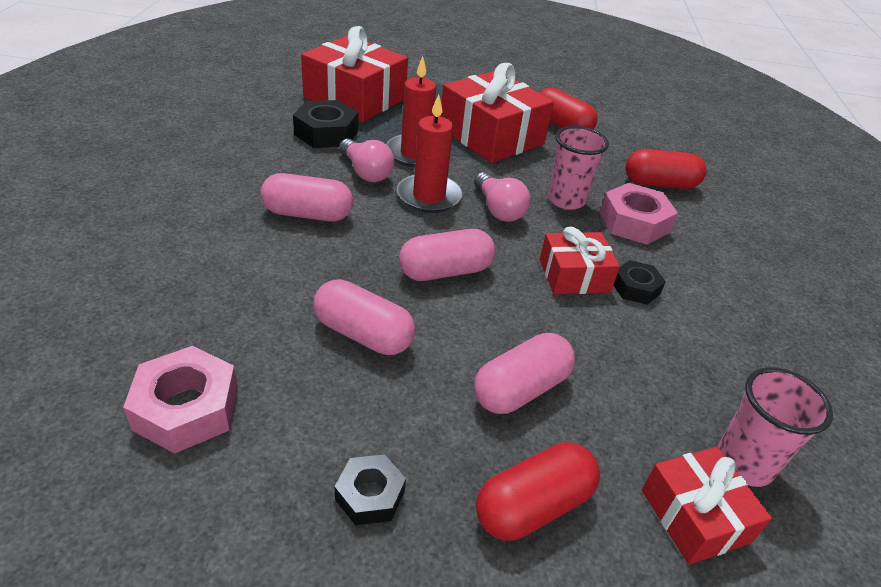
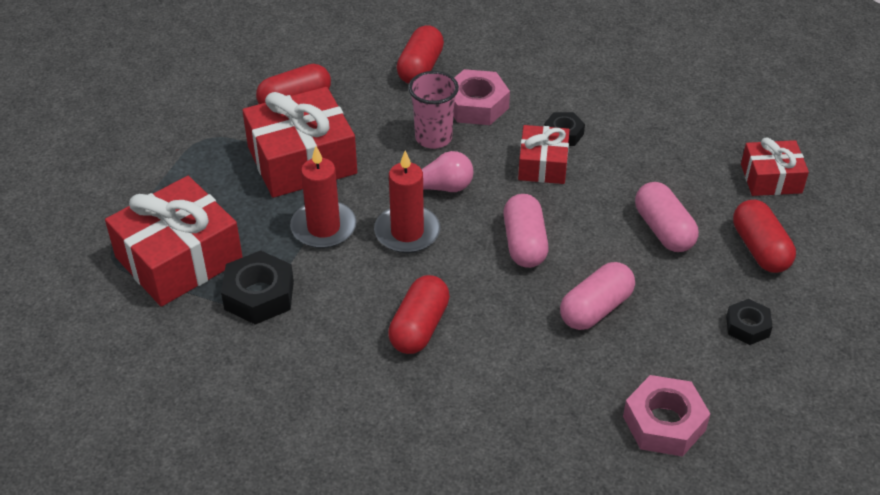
camera: 70 degrees left, 5 degrees up
(308, 214) = (419, 327): pink capsule -> red capsule
(366, 172) = (351, 272): pink light bulb -> none
(743, 463) = (735, 142): pink cup -> none

